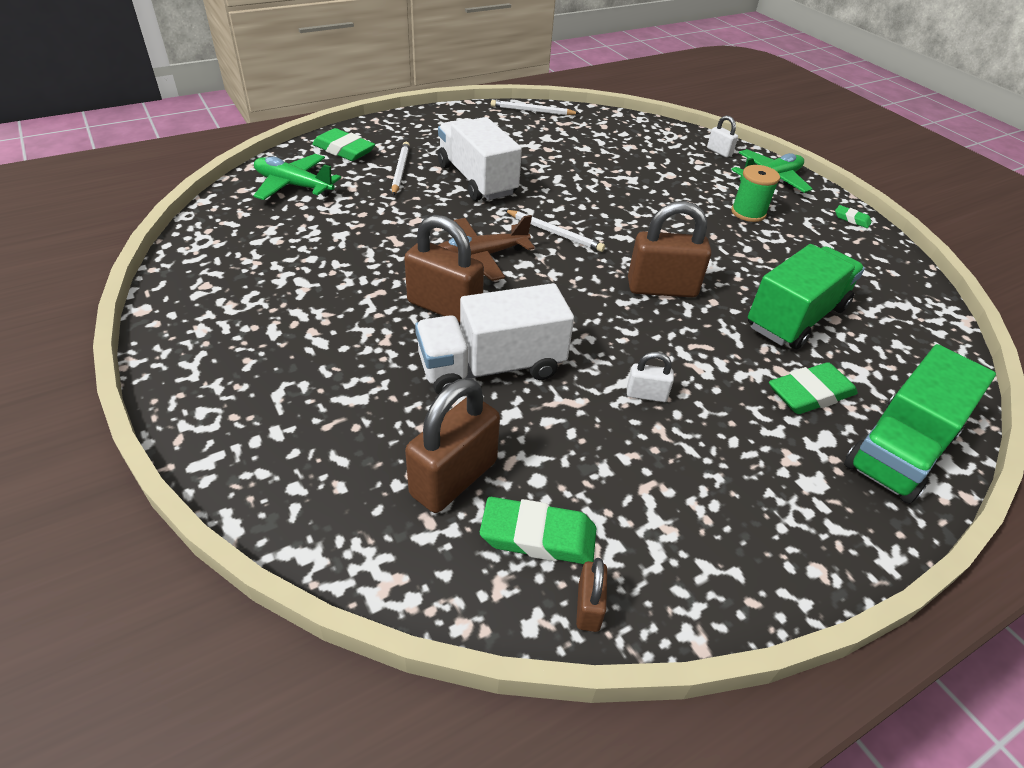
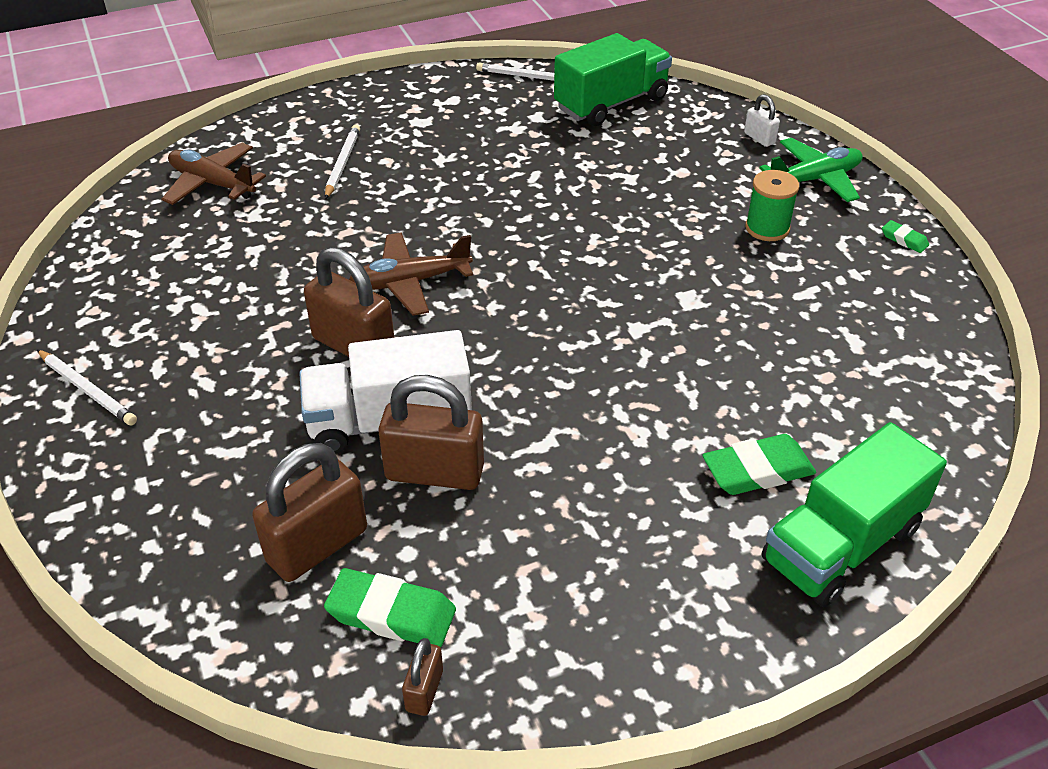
camera: 10 degrees right, 0 degrees up
(294, 186) = (213, 183): green plane -> brown plane
(344, 150) = (280, 135): green eraser -> none
(477, 180) = (432, 177): white truck -> none
(554, 233) = (509, 252): white pencil -> white pencil (87, 390)
(646, 394) = (559, 462): white padlock -> none
(662, 288) = (620, 329): brown padlock -> brown padlock (434, 472)
(796, 317) = (776, 373): green truck -> green truck (611, 103)

